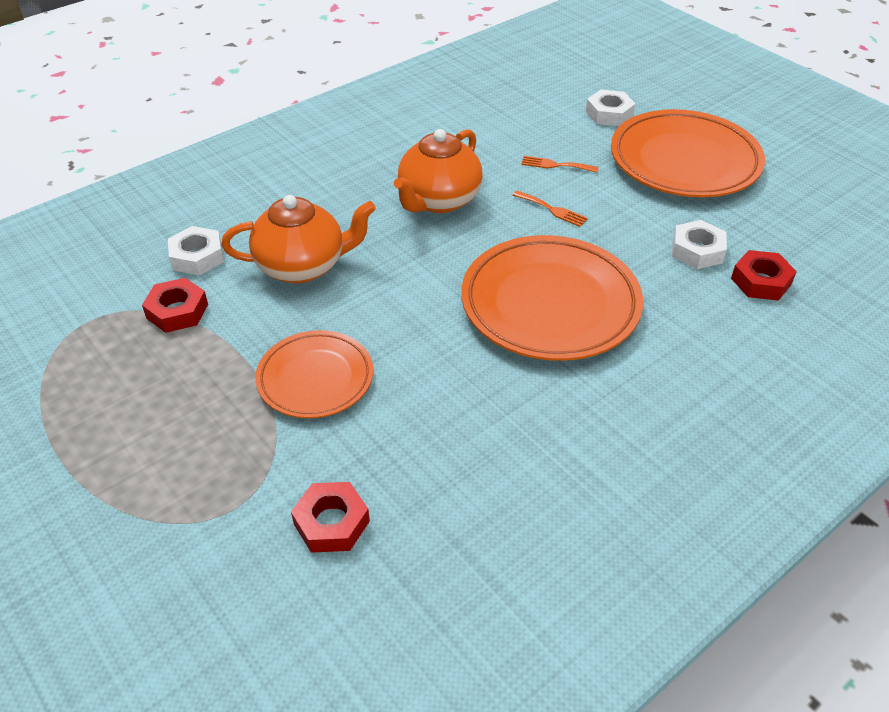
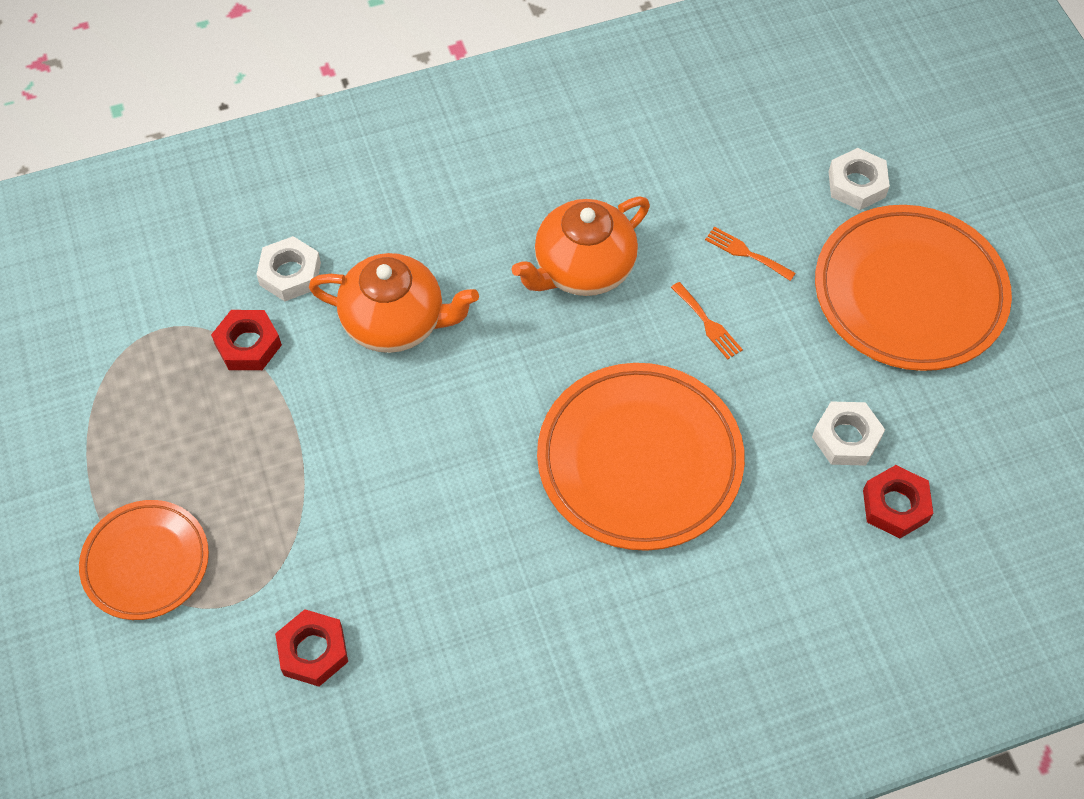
camera: 20 degrees right, 15 degrees up
(315, 378) = (356, 478): orange plate -> orange plate (146, 562)

